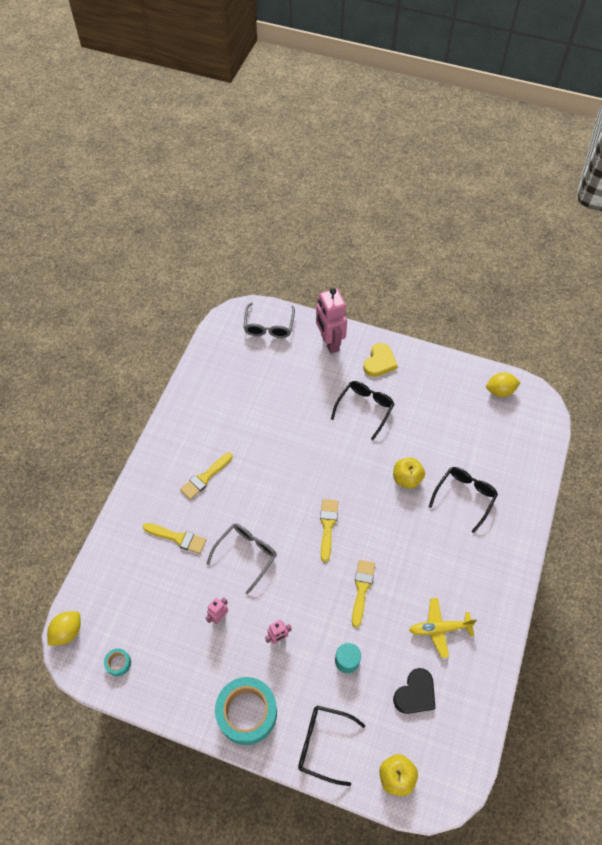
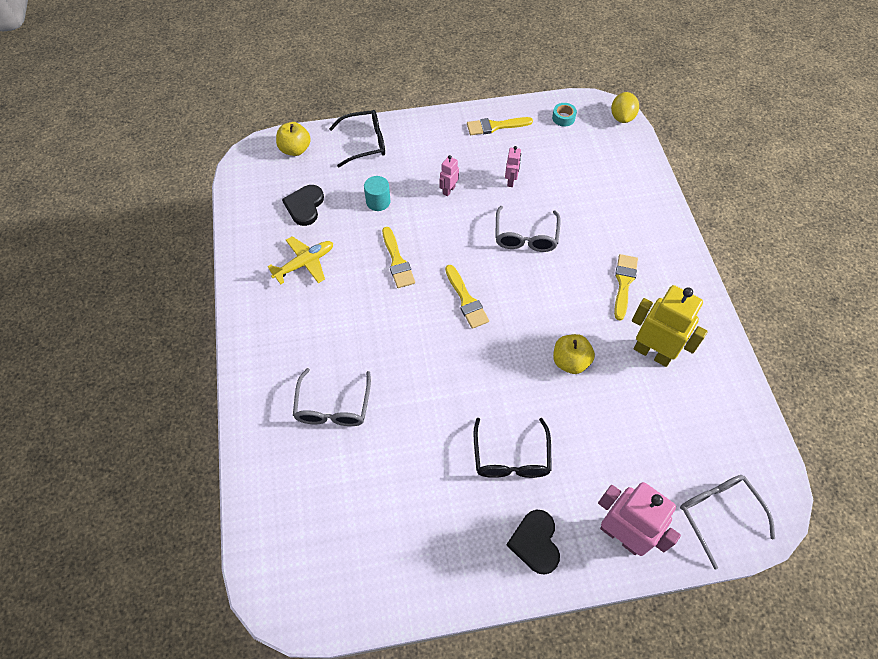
camera: 150 degrees right, 0 degrees up
(178, 538) = (599, 219): yellow brush -> yellow brush (495, 126)
(228, 422) = (652, 352): none -> yellow robot
(247, 712) = (438, 134): turquoise tape -> none
(379, 362) = (535, 542): yellow heart -> black heart
(406, 478) = (410, 393): yellow apple -> yellow apple (570, 361)
(464, 497) = (333, 407): black glasses -> grey glasses
(500, 391) = (345, 590): yellow lemon -> none

